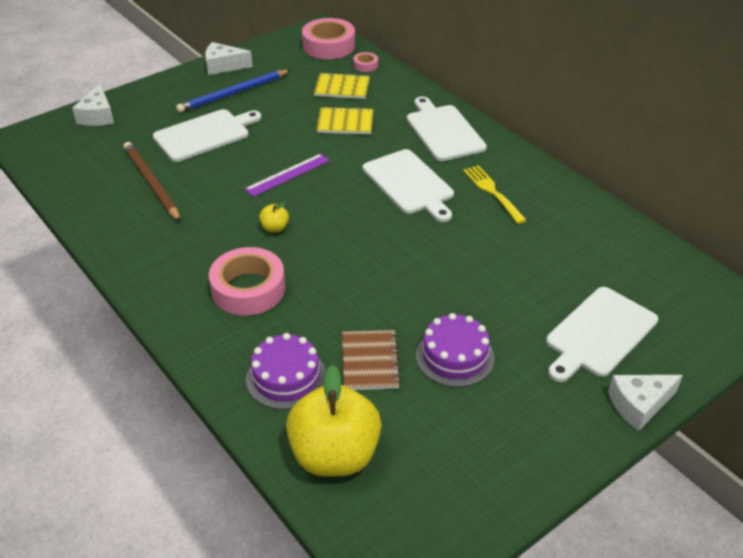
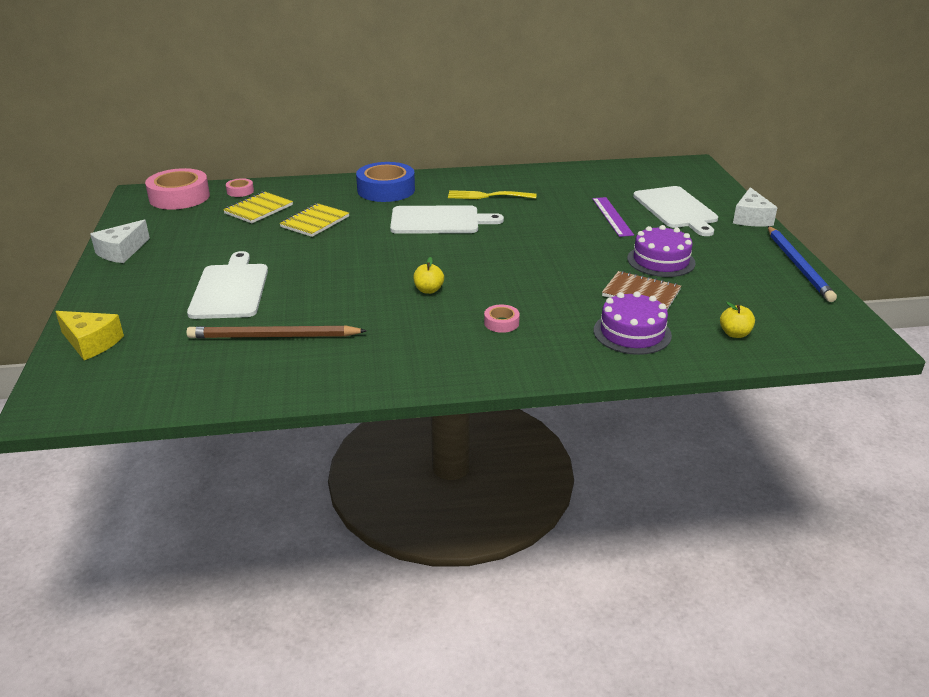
camera: 60 degrees left, 10 degrees down
(97, 116) = (91, 343): white cheese -> yellow cheese
(233, 93) = (181, 258): blue pencil -> blue pencil (798, 266)
(248, 289) = (501, 323): pink tape -> pink tape, size x0.46
(287, 175) = (357, 265): purple ruler -> purple ruler (612, 216)
(335, 455) = (734, 334): yellow apple -> yellow apple, size x0.41
(443, 131) = (386, 190): white cutting board -> blue tape

